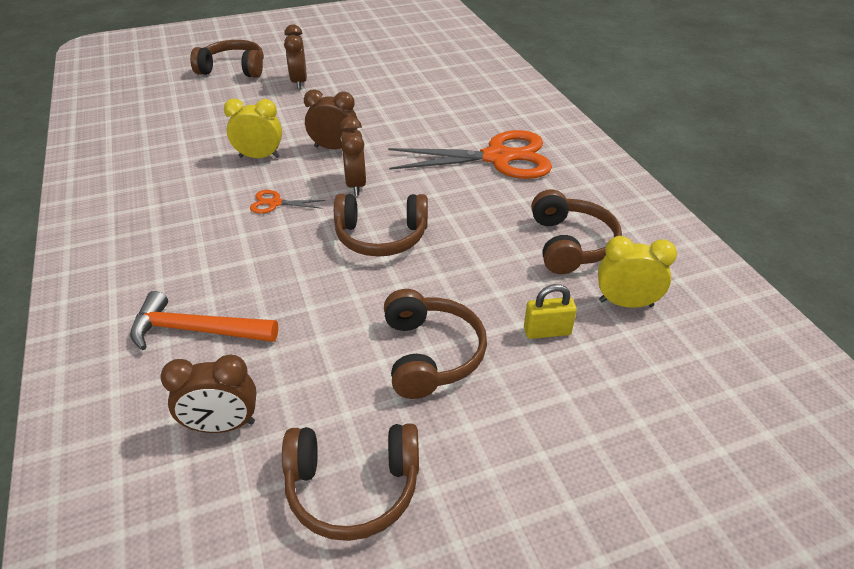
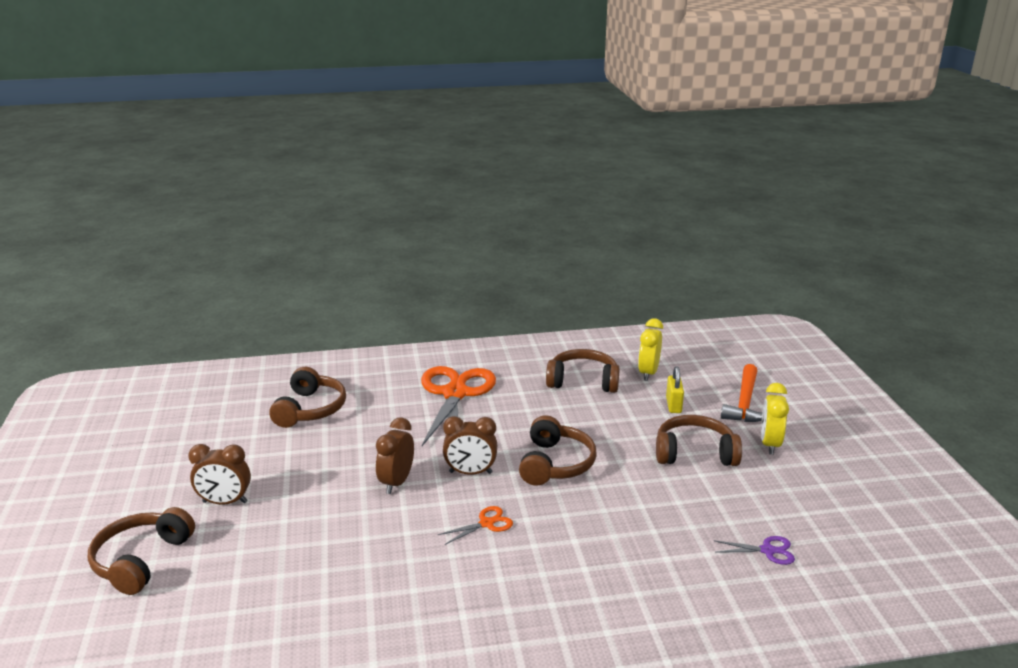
camera: 80 degrees left, 15 degrees down
(196, 330) = (667, 569): orange hammer -> orange hammer (745, 403)
(222, 425) = (767, 550): brown clock -> purple scissors
(259, 157) = (392, 534): yellow clock -> yellow clock (770, 444)
(275, 203) = (486, 523): orange scissors -> orange scissors turned 135 degrees counterclockwise
(353, 488) = (810, 493): brown headphones -> brown headphones (310, 409)

